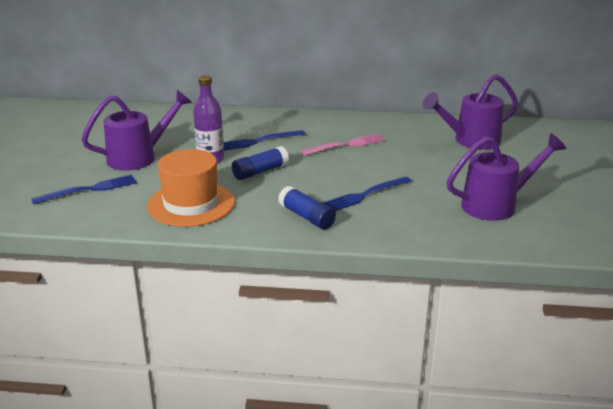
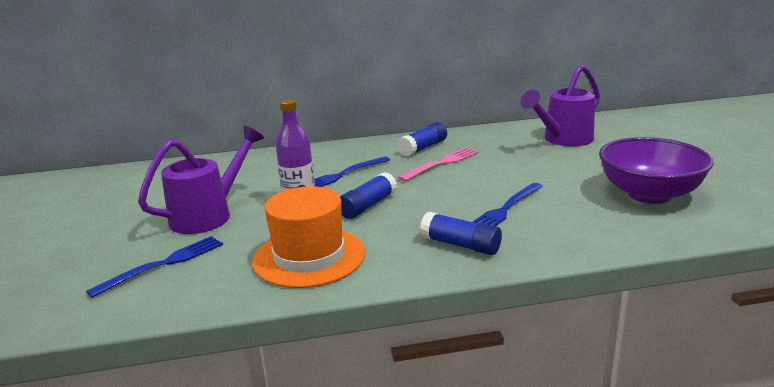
camera: 15 degrees left, 5 degrees down
(342, 127) = (423, 148): none -> blue glue stick
(496, 205) = (649, 194): purple watering can -> purple bowl

